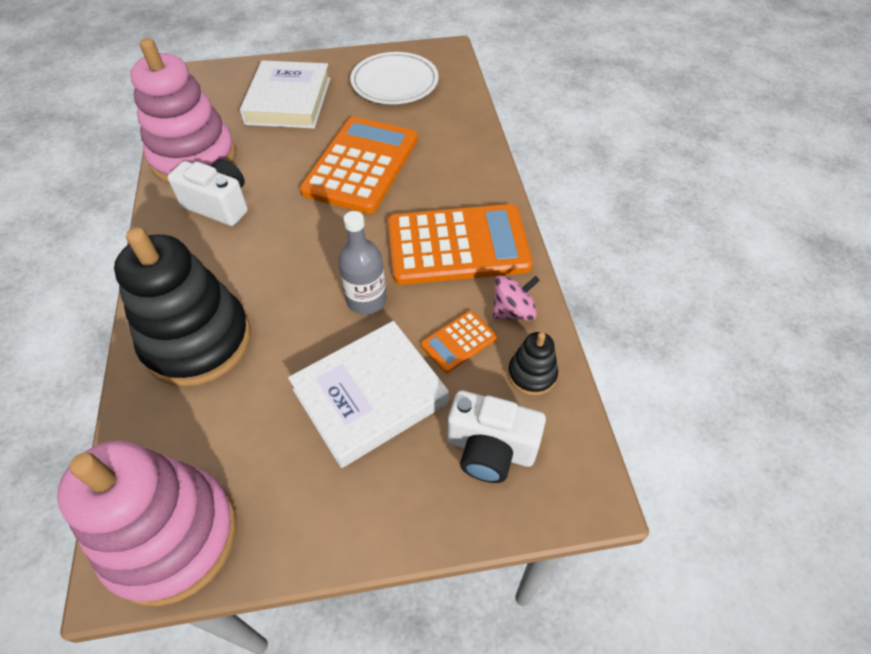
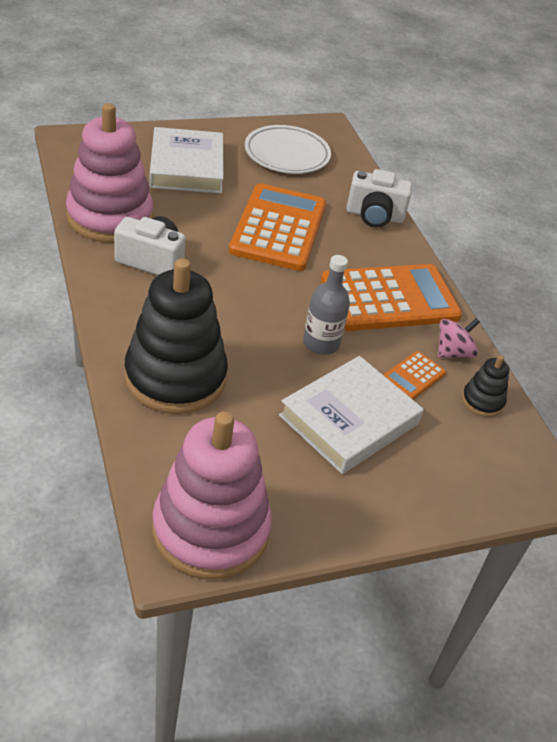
camera: 15 degrees left, 10 degrees down
(490, 449) = (463, 457): white camera -> white camera (374, 216)

